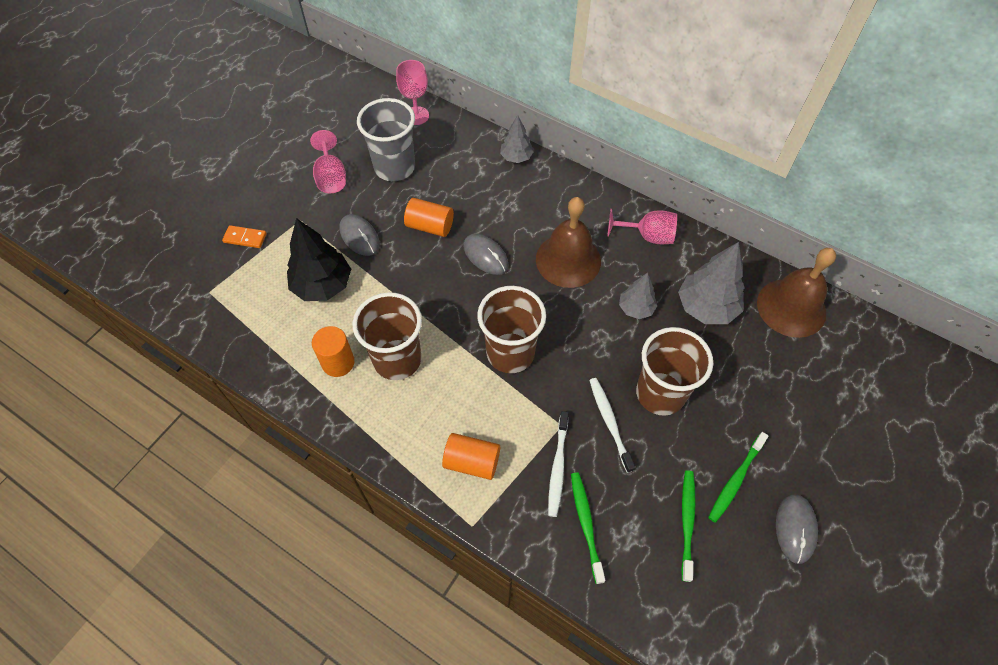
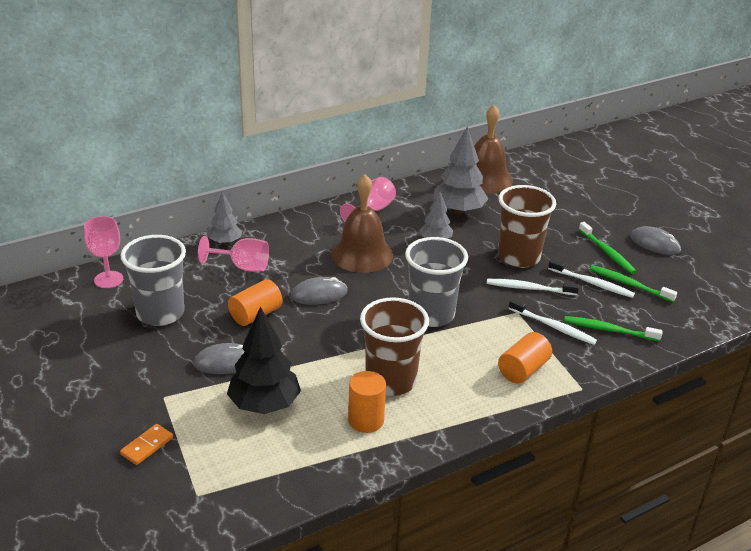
camera: 65 degrees left, 25 degrees down
(331, 177) = (127, 358): pink goblet -> pink goblet (242, 266)
(510, 353) = (431, 314): brown cup -> grey cup
(661, 482) = (592, 283): none -> white toothbrush

